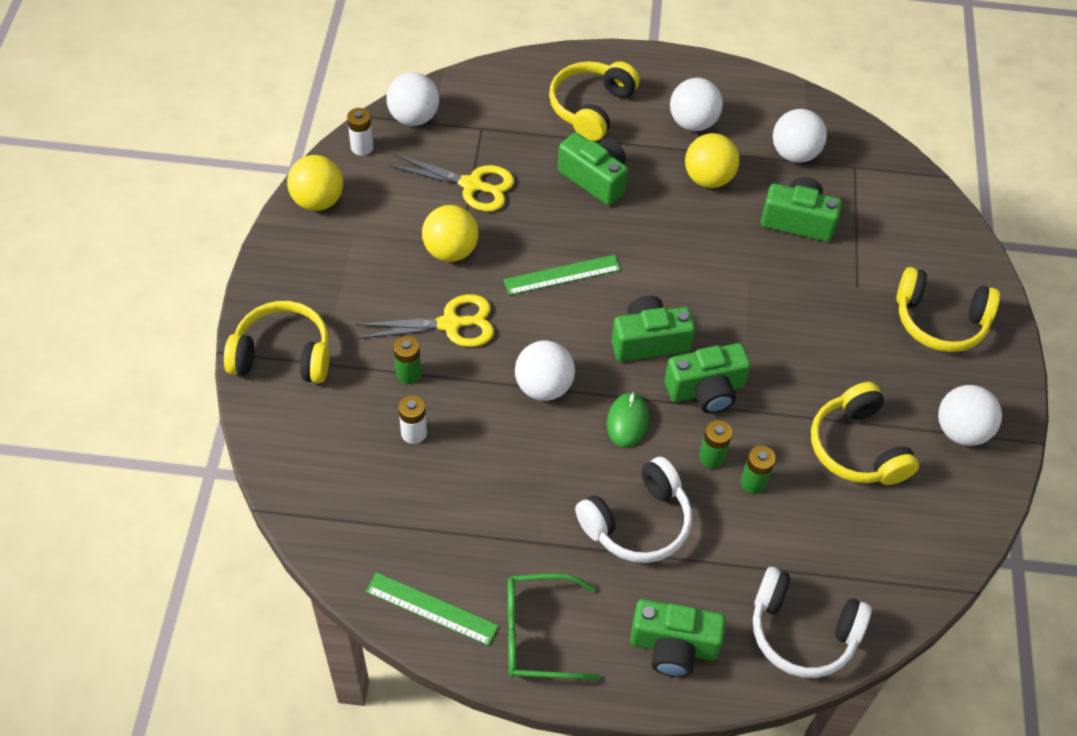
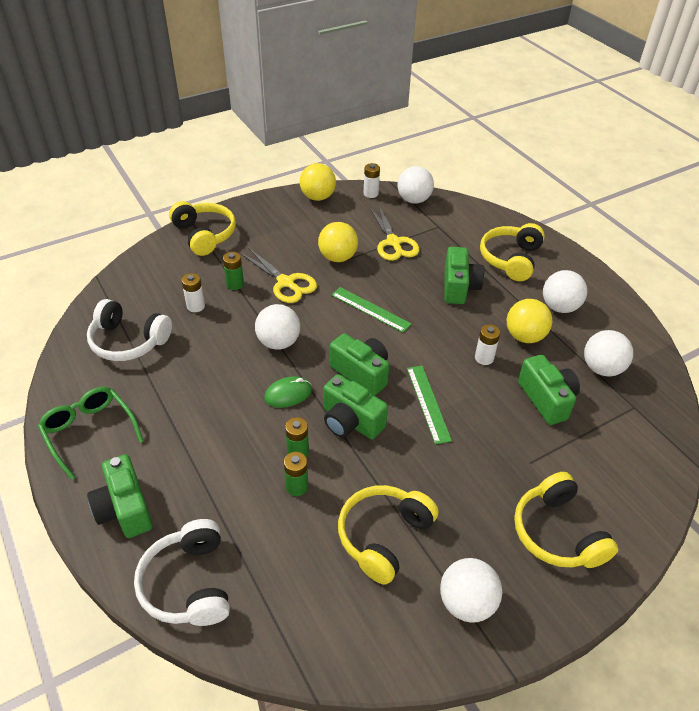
camera: 55 degrees right, 10 degrees down
(431, 608) = (77, 374): green ruler -> green ruler (428, 403)
(591, 107) = (510, 259): yellow headphones -> yellow headphones turned 60 degrees counterclockwise
(637, 522) = (212, 439): white headphones -> white headphones (128, 341)
(710, 230) = (484, 358): none -> white battery

